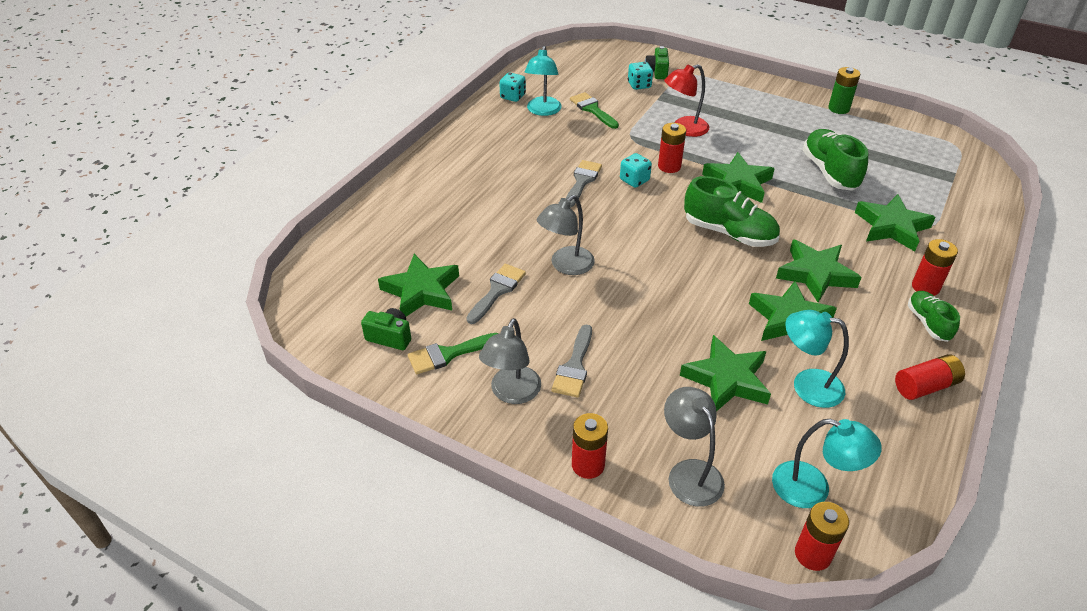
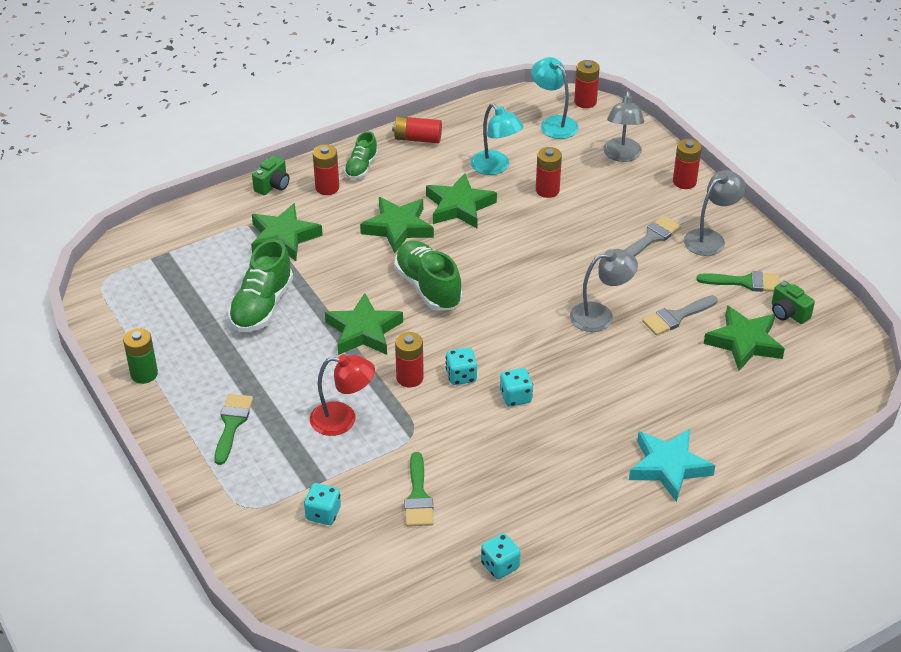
camera: 150 degrees left, 0 degrees up
(437, 178) = (668, 467): none -> turquoise star
(543, 111) = (480, 521): turquoise lamp -> none
(582, 181) = (515, 397): grey brush -> turquoise dice
(657, 72) = (276, 528): green camera -> green camera (273, 185)
(726, 379) = (547, 190): green star -> red battery
(747, 104) = (232, 424): none -> green brush

